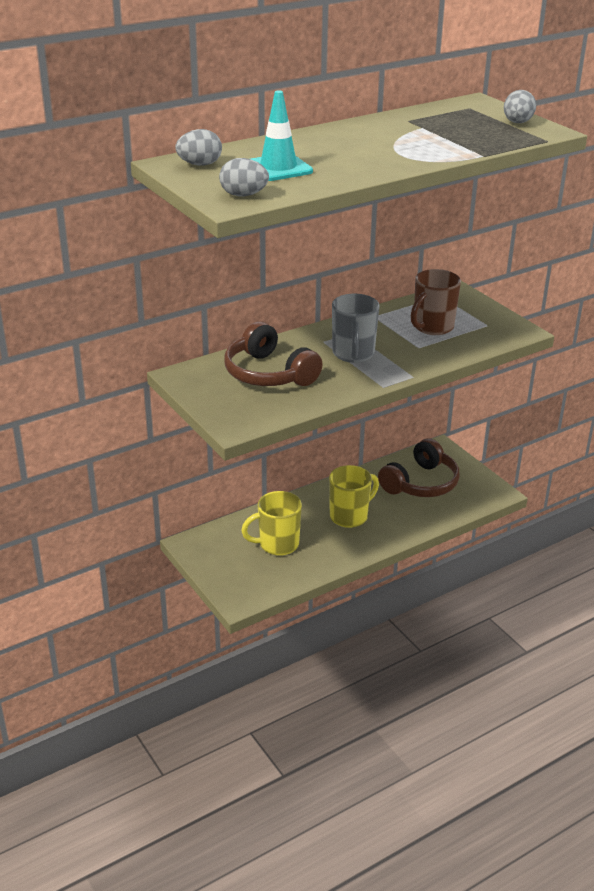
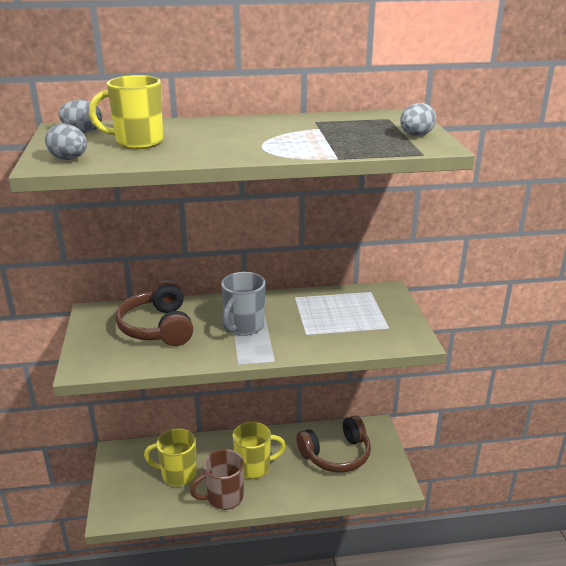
camera: 25 degrees right, 5 degrees down
(278, 168) = (137, 143): turquoise traffic cone -> yellow mug
(432, 327) = (336, 318): brown mug -> brown mug (224, 498)

